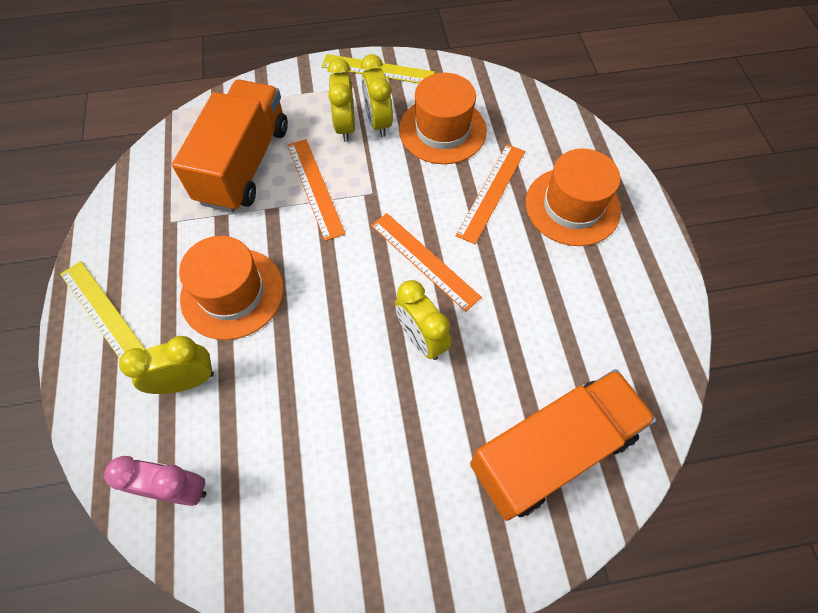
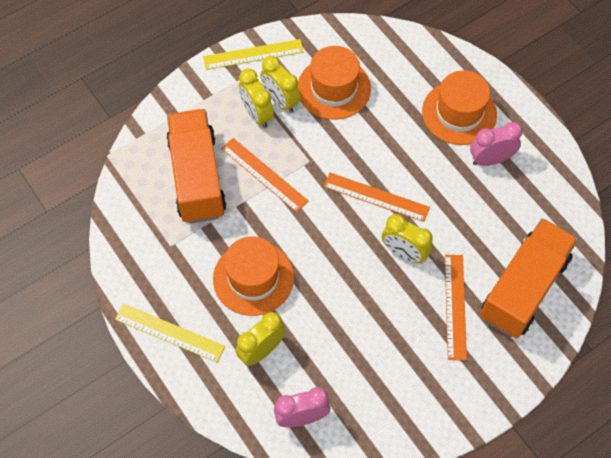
camera: 25 degrees left, 0 degrees up
(491, 192) = (396, 125): orange ruler -> orange ruler (455, 306)
(585, 272) = (490, 159): none -> pink clock

